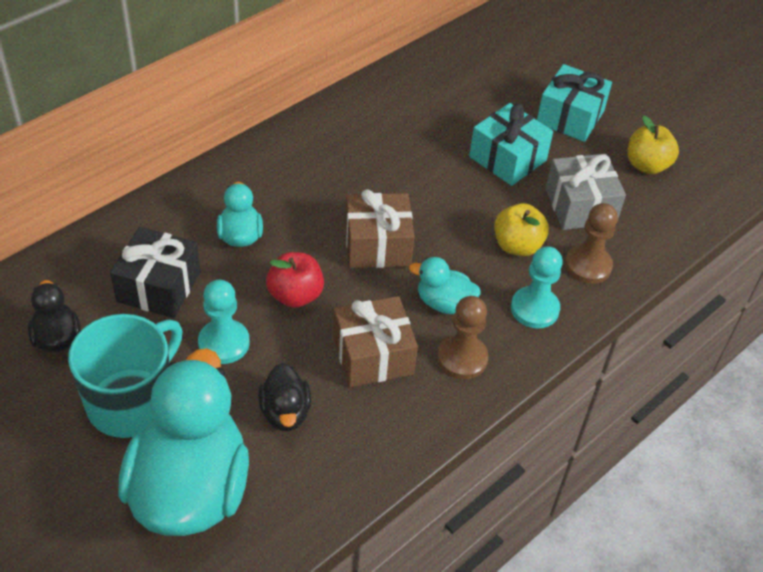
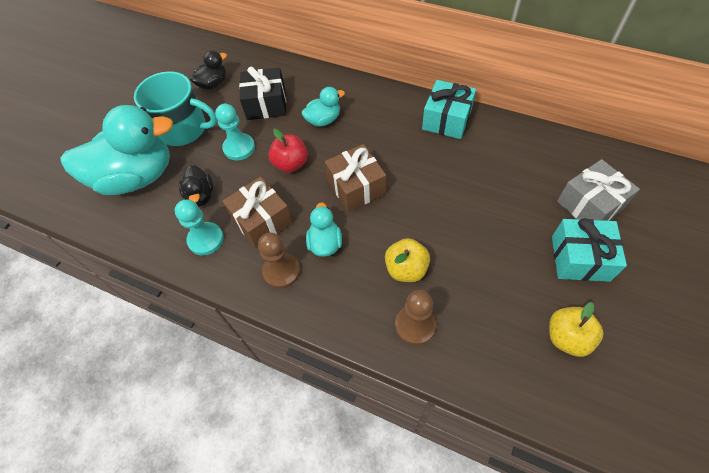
camera: 75 degrees right, 10 degrees up
(285, 412) = (201, 196): black duck -> black duck turned 75 degrees counterclockwise
(507, 158) = (495, 231): turquoise gift -> turquoise gift (446, 120)
(534, 309) = (349, 301): turquoise pawn -> turquoise pawn (206, 239)
(580, 206) = (478, 299): grey gift -> grey gift (590, 205)

